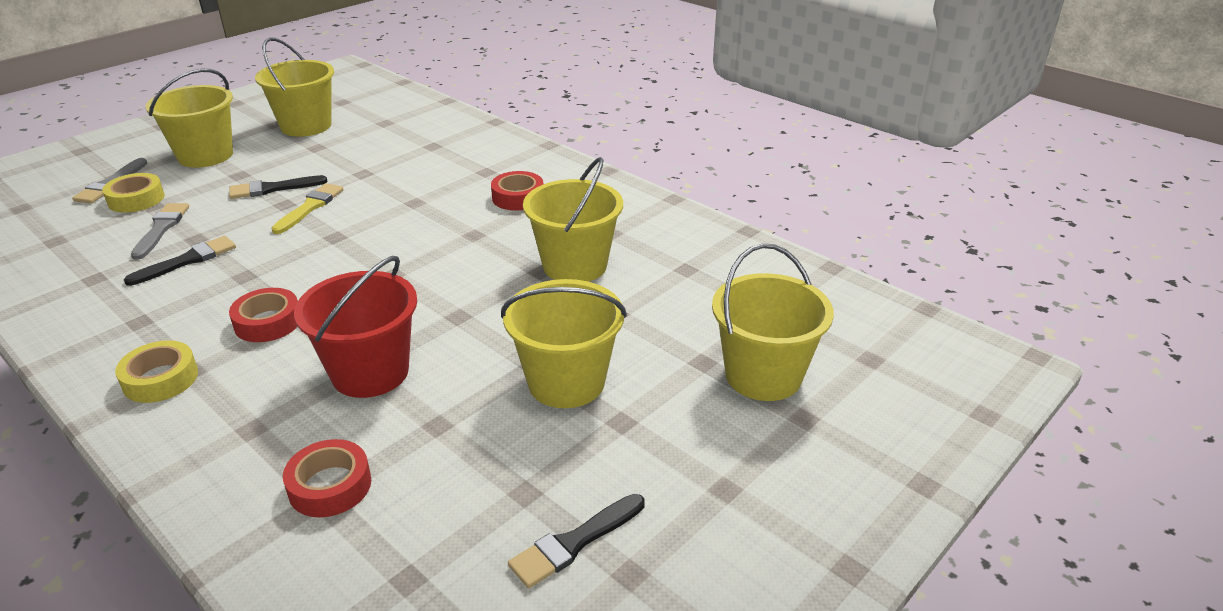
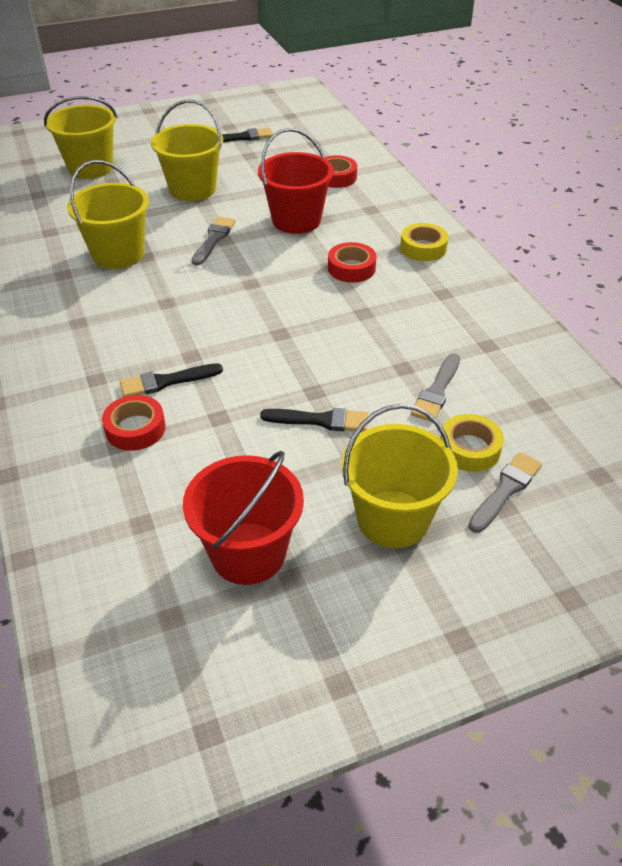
camera: 155 degrees left, 10 degrees up
(187, 260) = (410, 342): black brush -> black brush (166, 381)
(306, 126) = (248, 553): yellow bucket -> red bucket
(310, 207) = (290, 378): yellow brush -> none
(473, 312) = (213, 239): none -> grey brush
(518, 197) = (97, 333): red tape -> red tape (135, 428)

